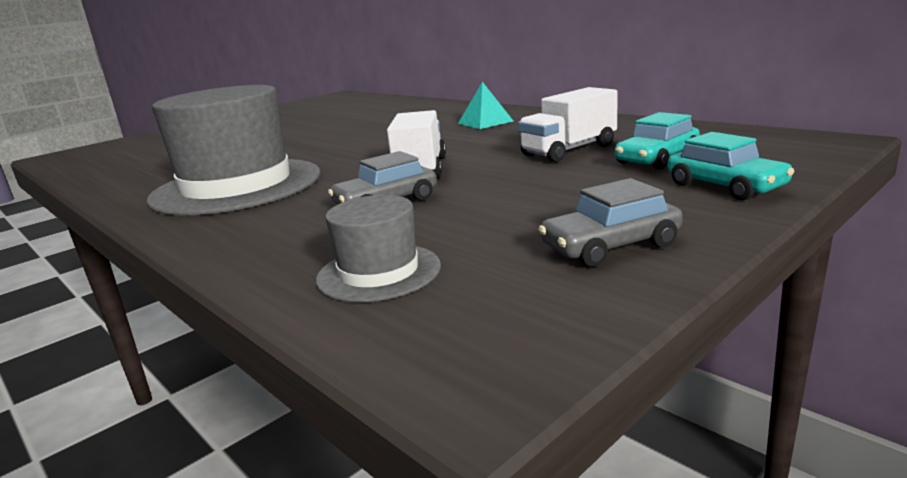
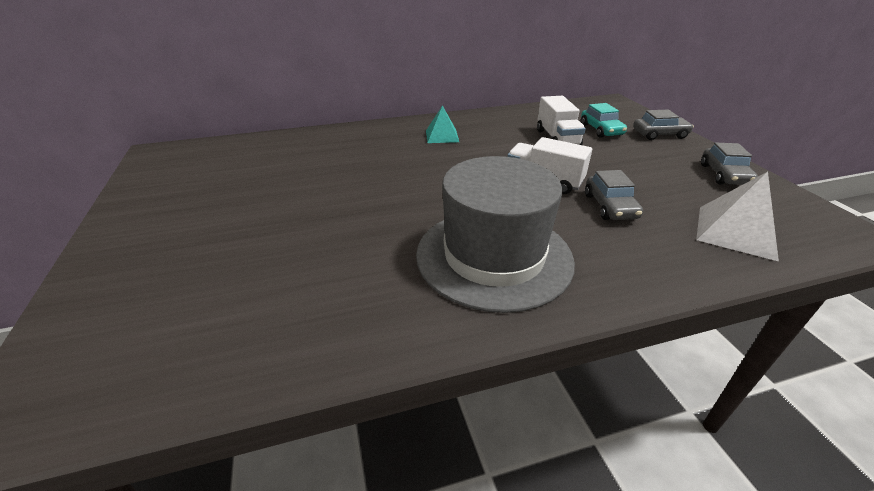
camera: 65 degrees left, 15 degrees up
(379, 272) = (736, 232): grey hat -> white pyramid
(725, 186) = (659, 134): turquoise car -> grey car

